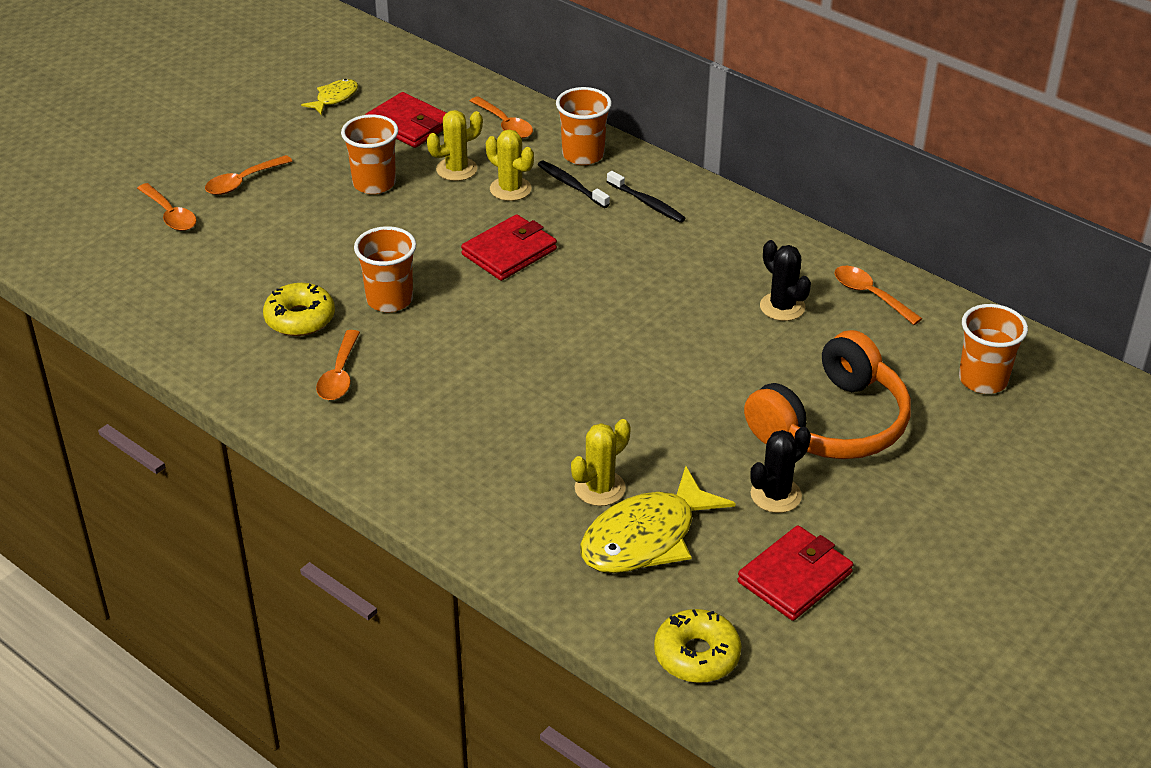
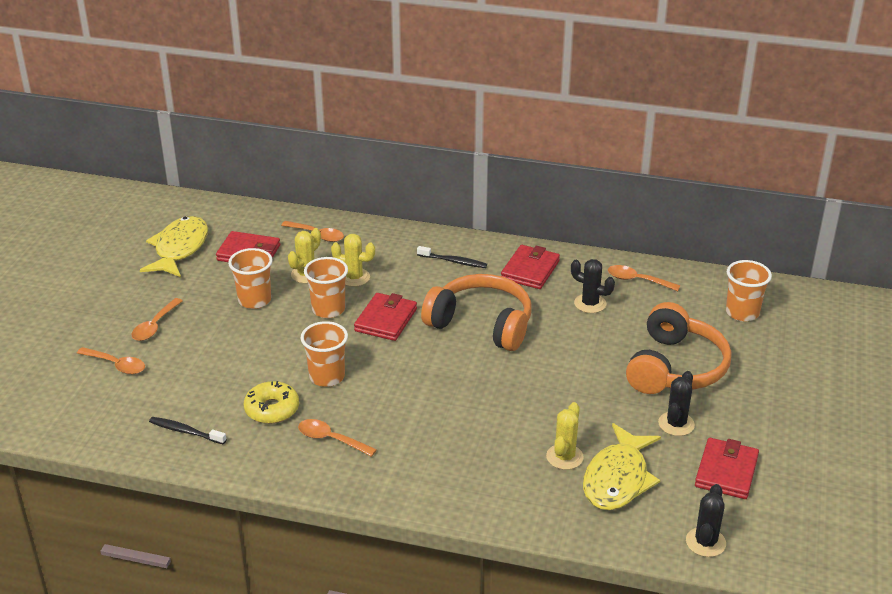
camera: 25 degrees left, 5 degrees down
(334, 98) = (179, 249): yellow fish -> yellow fish, size x1.98
(339, 375) = (331, 439): orange spoon -> orange spoon turned 135 degrees clockwise
(571, 185) = (394, 263): black toothbrush -> black toothbrush (185, 431)
(583, 155) = (387, 241): orange cup -> orange cup (328, 309)
(622, 292) = (481, 324): none -> orange headphones
(697, 655) = (705, 542): yellow donut -> black cactus
(736, 241) = (530, 270): none -> red wallet

